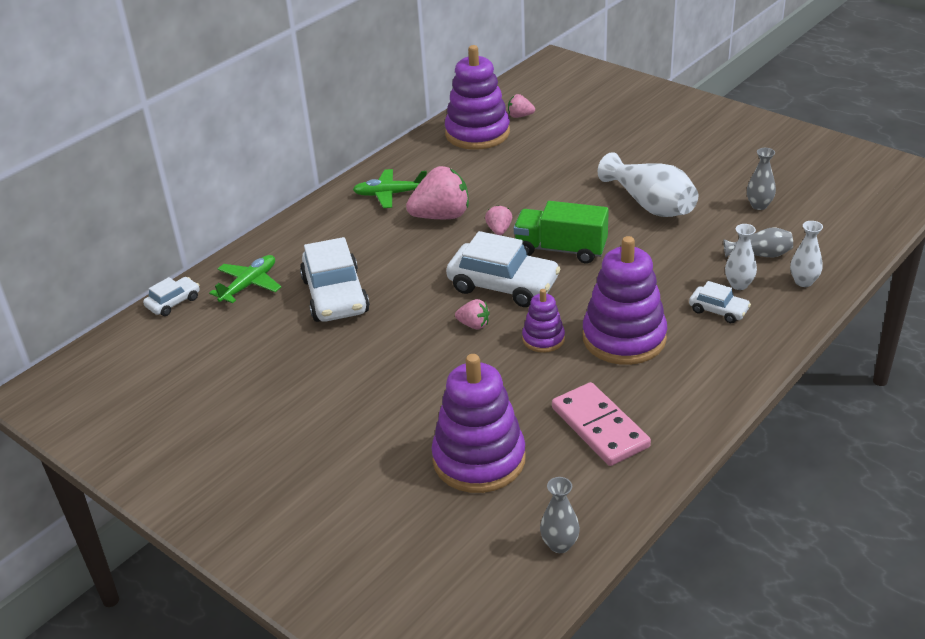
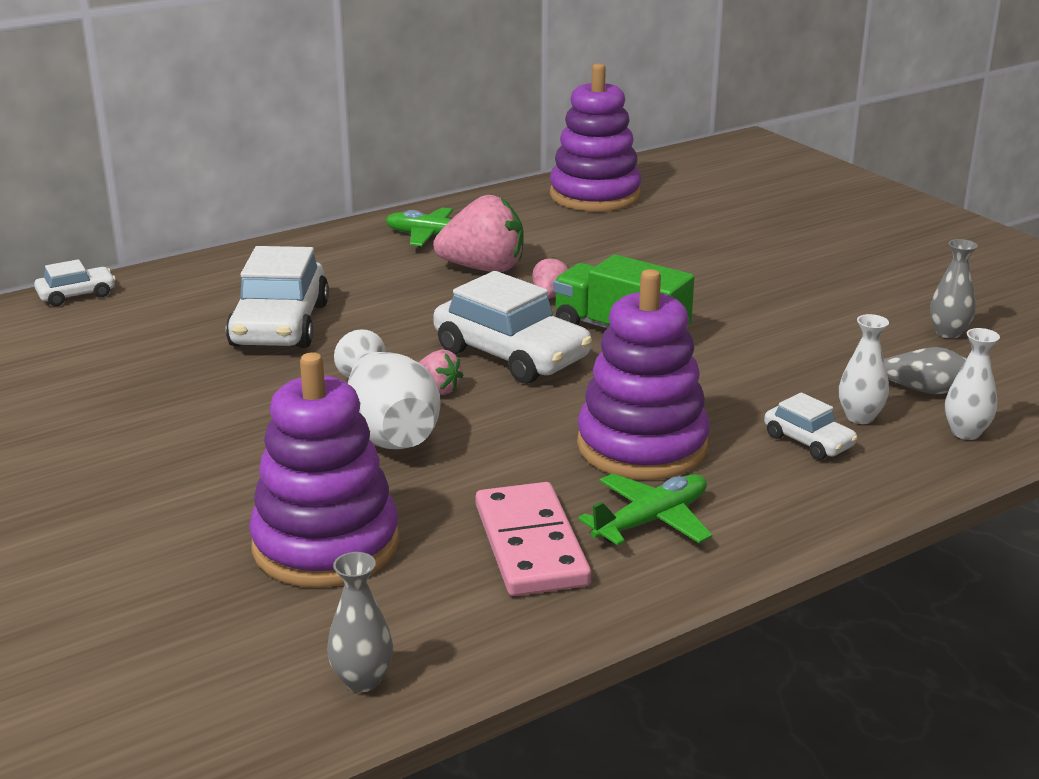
camera: 15 degrees right, 10 degrees down
(249, 285) = (182, 294): green plane -> green plane (651, 520)
(520, 116) = (664, 187): pink strawberry -> none
(543, 339) = (523, 424): purple stacking toy -> none
(650, 204) = (784, 305): white vase -> white vase (387, 426)

